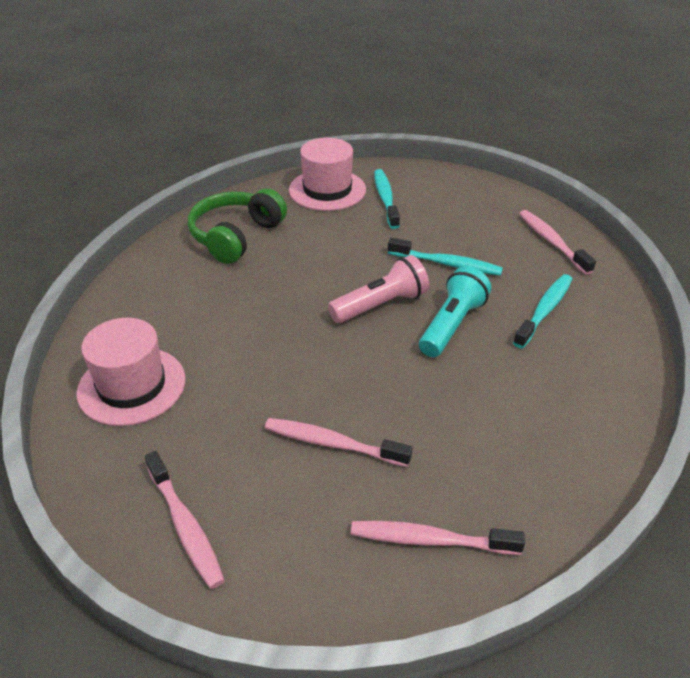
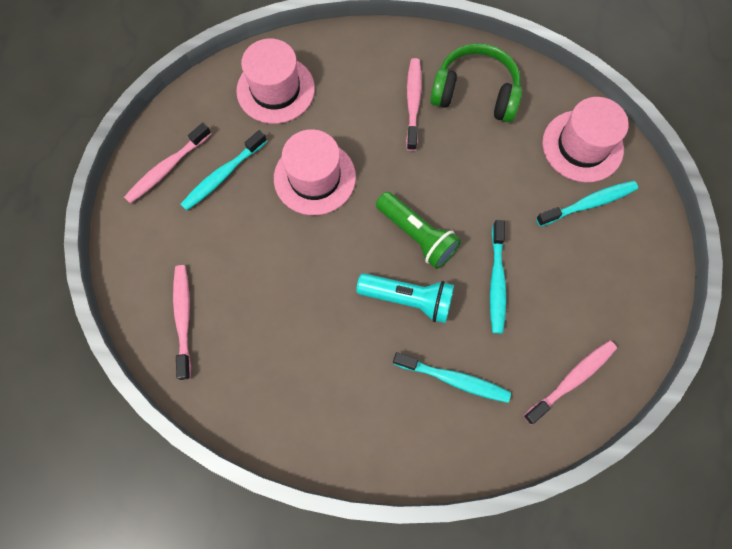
camera: 75 degrees right, 30 degrees up
(229, 461) = (222, 175): none -> turquoise toothbrush
(275, 371) = (314, 177): none -> pink hat
(332, 443) = (252, 236): pink toothbrush -> pink toothbrush (413, 103)
(380, 305) = (417, 235): pink flashlight -> green flashlight

